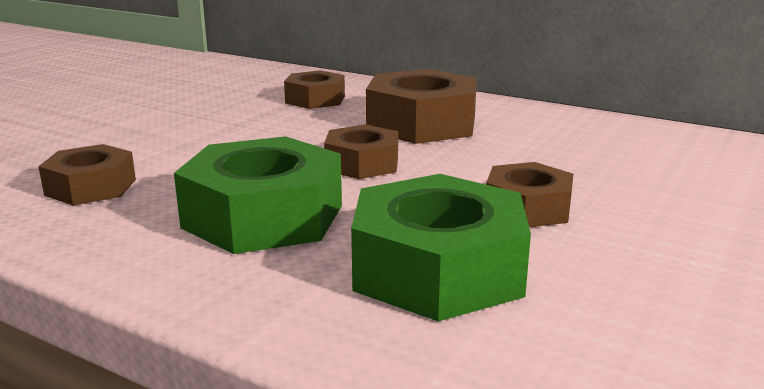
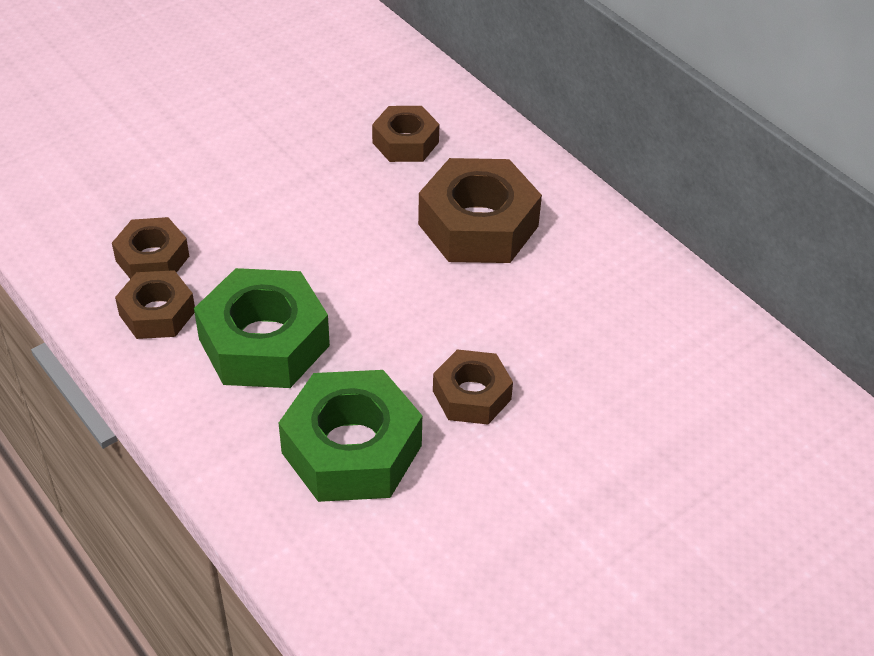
camera: 20 degrees right, 25 degrees up
(362, 164) = (381, 284): brown nut -> brown nut (157, 313)

